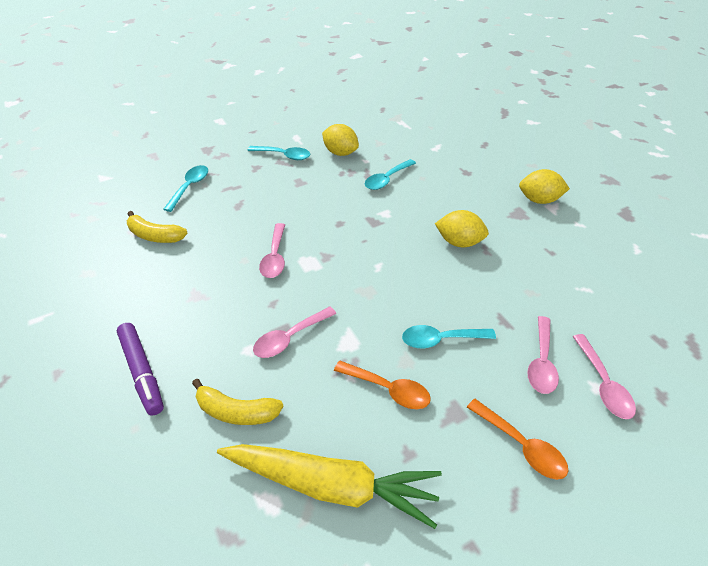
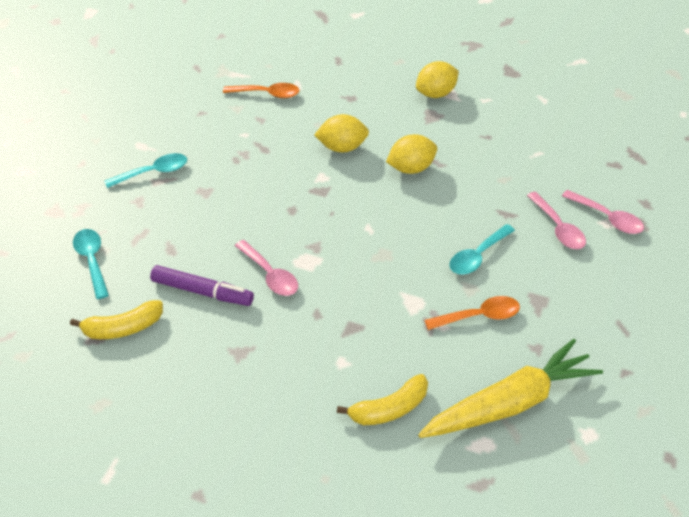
camera: 40 degrees left, 0 degrees up
(142, 372) = (275, 439): purple marker -> purple marker (202, 292)
(290, 338) = (365, 330): pink spoon -> none
(340, 153) = (209, 139): yellow lemon -> yellow lemon (342, 147)
(387, 179) = (287, 143): turquoise spoon -> none
(521, 445) = (597, 292): orange spoon -> orange spoon (267, 94)

